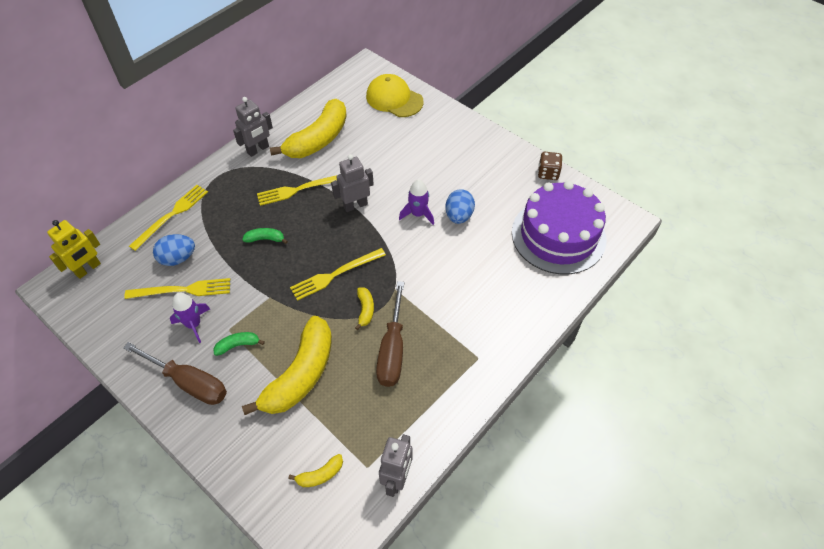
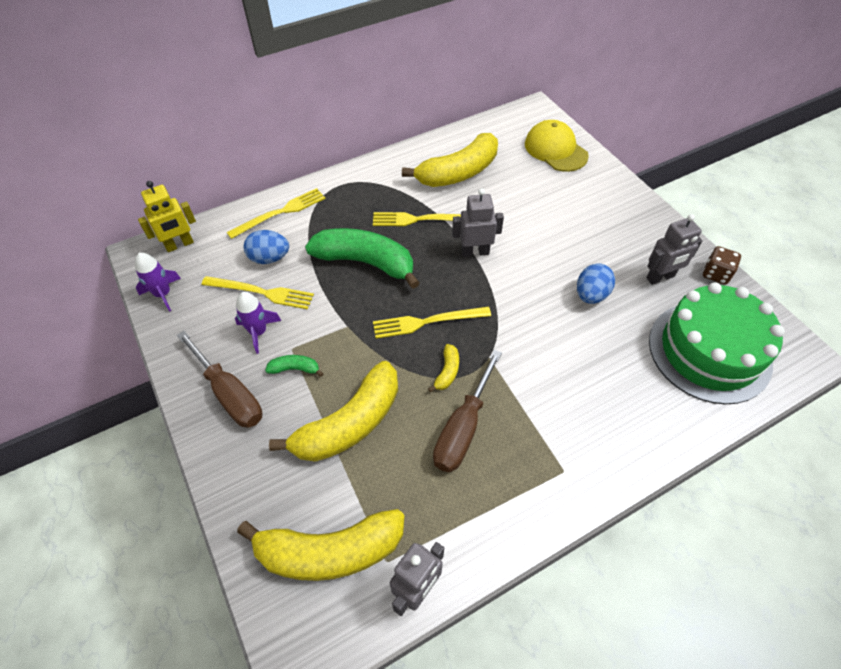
camera: 20 degrees right, 0 degrees up
(258, 150) = (391, 168): grey robot -> grey robot (660, 277)
(265, 239) = (365, 262): green banana -> green banana, size x2.38
(320, 475) = (329, 551): yellow banana -> yellow banana, size x2.38
(418, 214) = (543, 280): purple rocket -> purple rocket (163, 294)
(558, 235) = (709, 351): purple cake -> green cake

